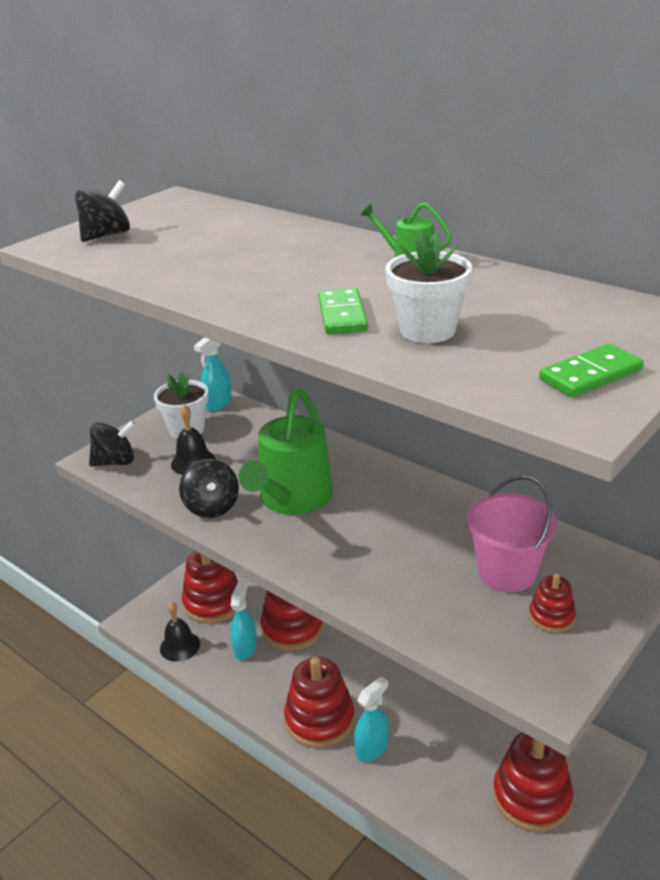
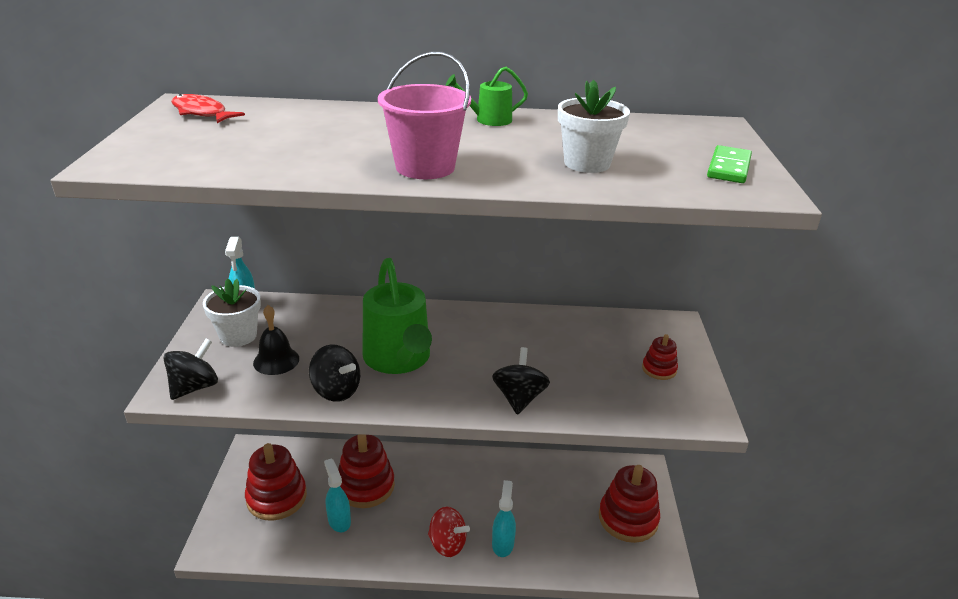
camera: 40 degrees left, 0 degrees up
(106, 235) = (168, 145): black spinning top -> black spinning top (519, 398)
(173, 209) = (201, 113): none -> red fish
(180, 646) = (277, 547): black bell -> none
(320, 719) = (447, 544): red stacking toy -> red spinning top
(342, 315) = (509, 166): green domino -> none
(507, 572) = (604, 352): pink bucket -> pink bucket (425, 167)

